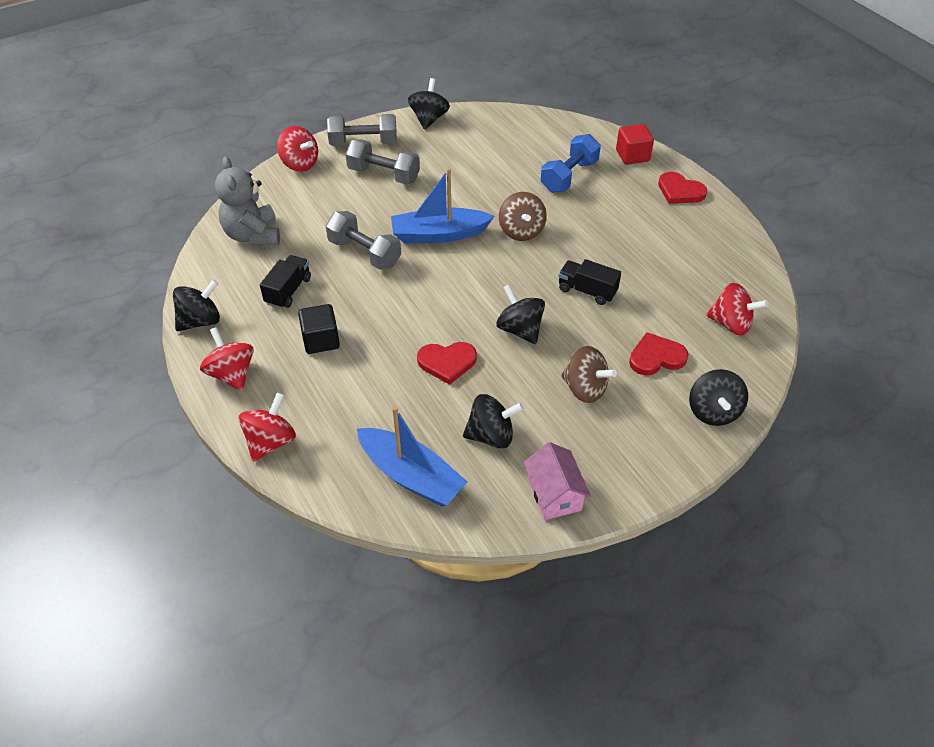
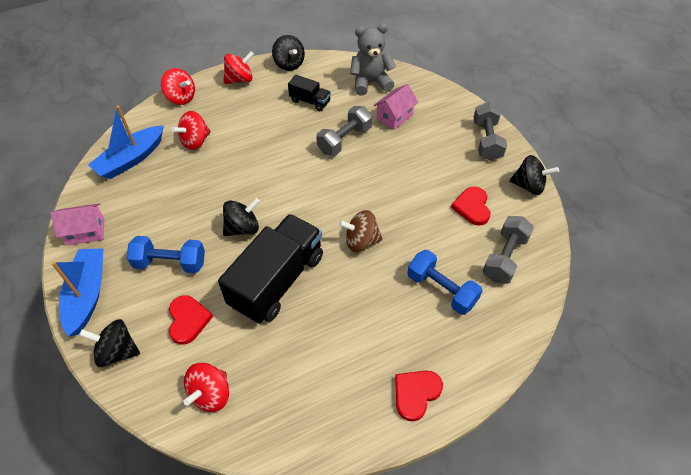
camera: 95 degrees right, 5 degrees up
(300, 164) = (455, 104): red spinning top -> red spinning top (195, 141)
(321, 212) = (394, 116): none -> pink house
(321, 340) = (259, 118): black cube -> none
(383, 175) = (442, 153): grey dumbbell -> grey dumbbell (504, 258)
(439, 234) = (362, 185): blue boat -> blue boat (87, 295)
(447, 362) = (221, 182): red heart -> red heart (472, 207)
(491, 435) = (147, 202): black spinning top -> none
(585, 389) = (170, 263): brown spinning top -> blue dumbbell
(587, 291) = (277, 281): black truck -> black truck, size x2.11
(632, 156) = (479, 356): red cube -> none

